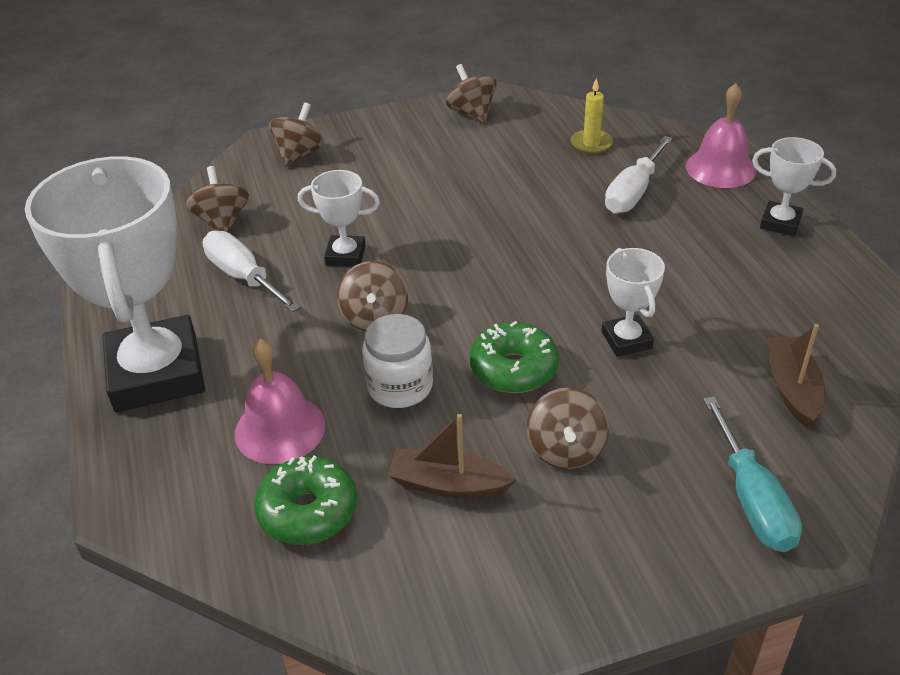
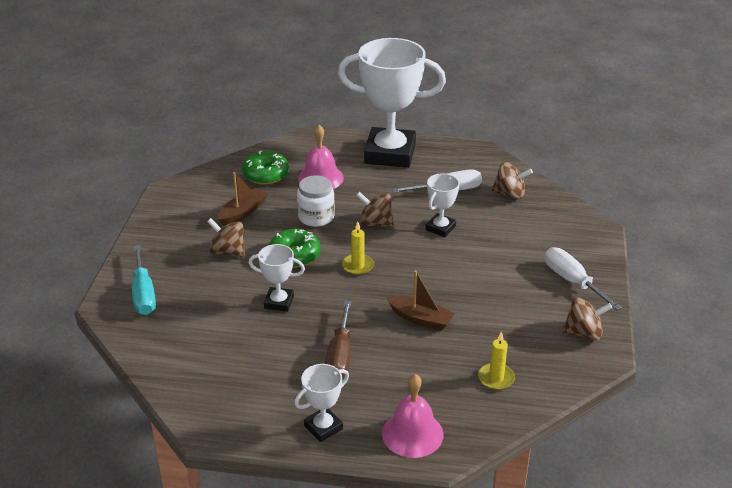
camera: 115 degrees right, 5 degrees down
(299, 154) = (572, 238): brown spinning top -> none
(487, 298) = (358, 266): none -> yellow candle
(633, 192) = (416, 371): white screwdriver -> white screwdriver (572, 281)
(669, 250) = (339, 356): none -> brown screwdriver
(752, 499) = (143, 294): turquoise screwdriver -> turquoise screwdriver turned 120 degrees counterclockwise
(792, 388) = (187, 345): brown boat -> brown boat (420, 319)

